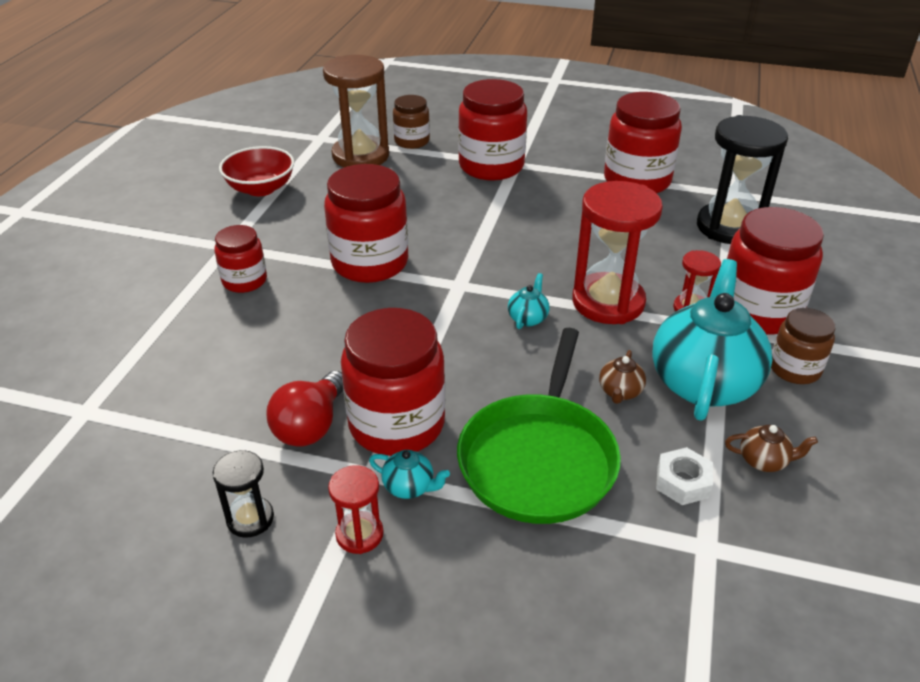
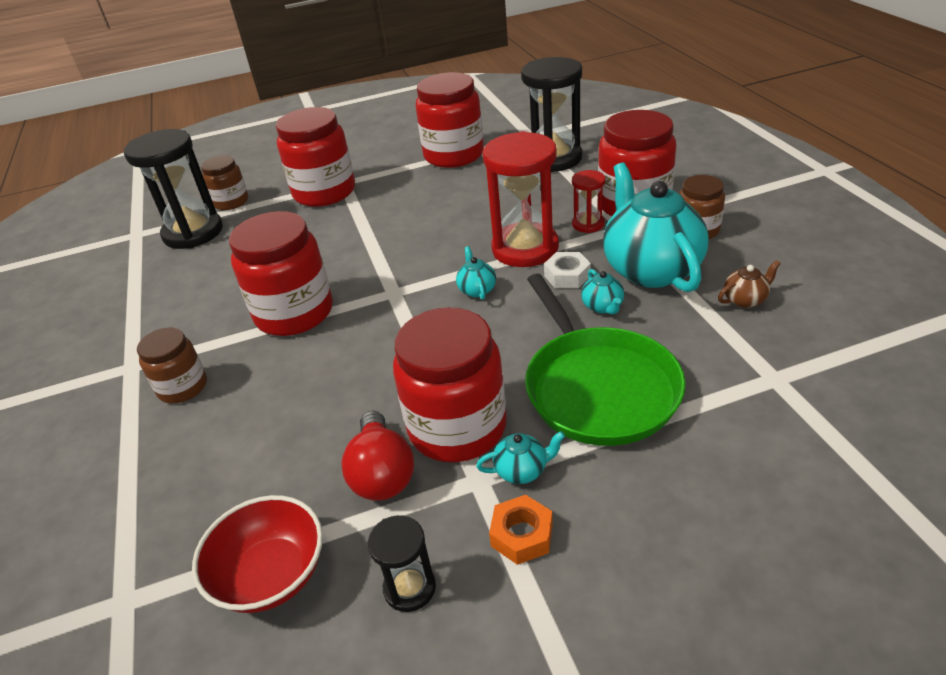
camera: 30 degrees left, 0 degrees up
(244, 281) = (183, 387): red jar -> brown jar
(261, 188) = (116, 301): red bowl -> red bowl (271, 575)
(359, 534) = (522, 535): red hourglass -> orange nut
(360, 156) = (193, 233): brown hourglass -> black hourglass
(620, 392) = (602, 306): brown teapot -> turquoise teapot
(682, 482) = (712, 344): white nut -> white nut (567, 276)

